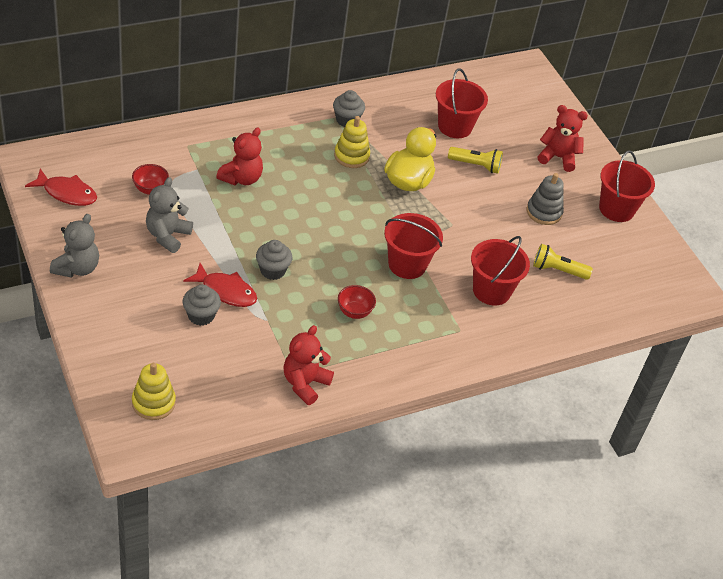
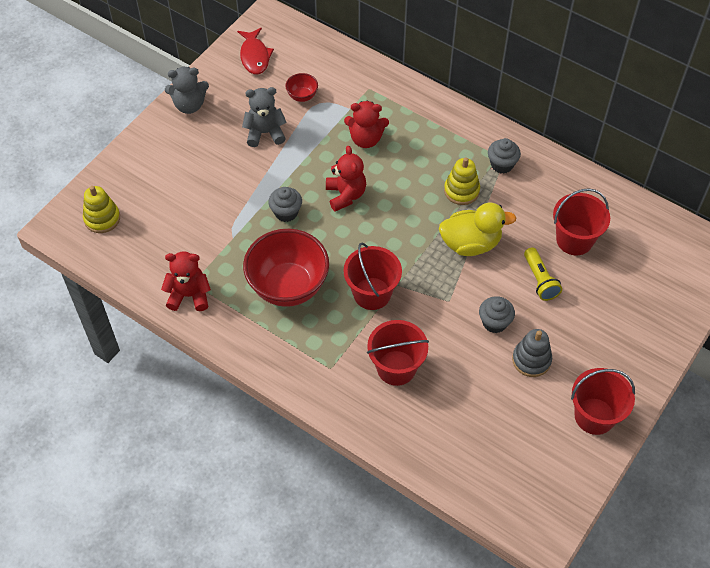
camera: 65 degrees right, 10 degrees up
(201, 315) = (204, 197): grey cupcake -> grey cupcake (494, 322)
(226, 291) = (240, 197): red fish -> none
(354, 312) = (288, 286): red bowl -> red bowl, size x2.31
(558, 157) = (617, 336): red teddy bear -> red teddy bear (345, 195)
(558, 270) = (467, 406): yellow flashlight -> none

